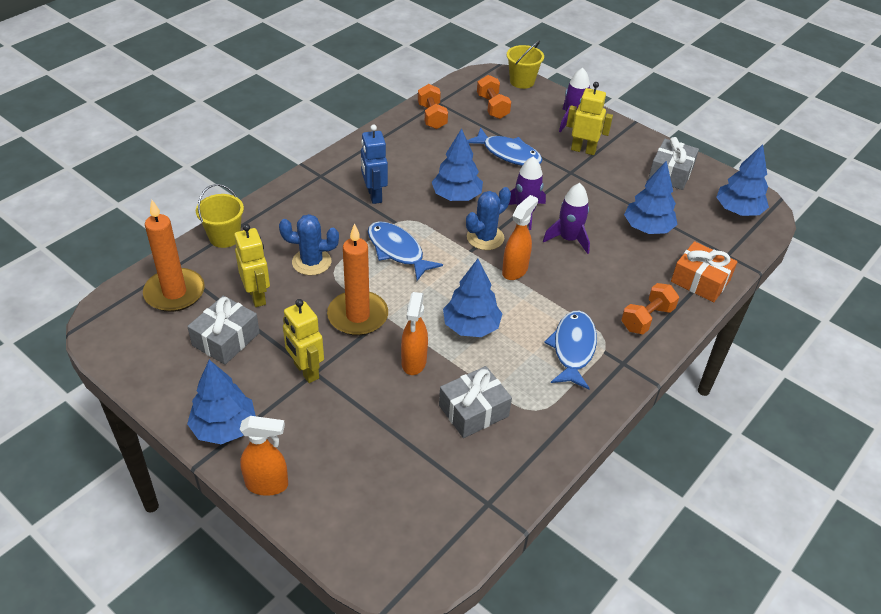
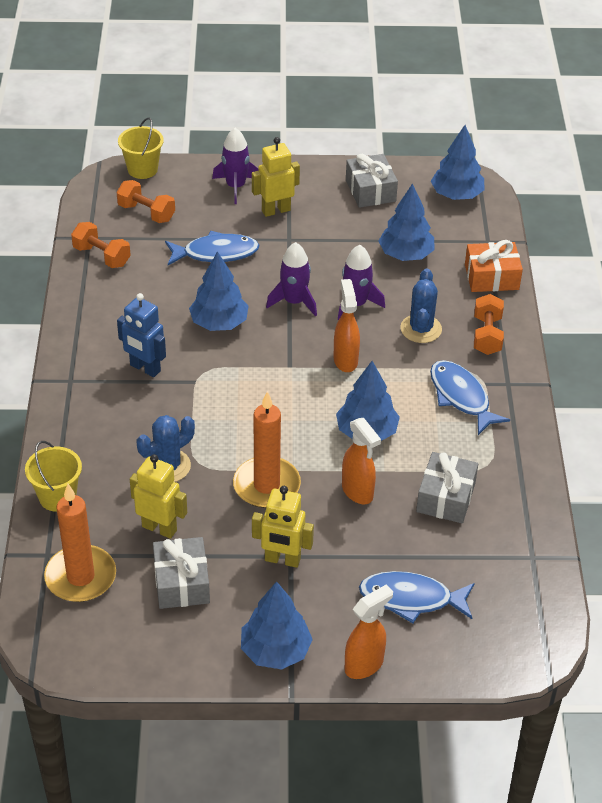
camera: 40 degrees left, 0 degrees up
(397, 251) = (229, 406): blue fish -> blue fish (411, 599)
(485, 238) = (288, 346): blue cactus -> blue cactus (421, 329)

